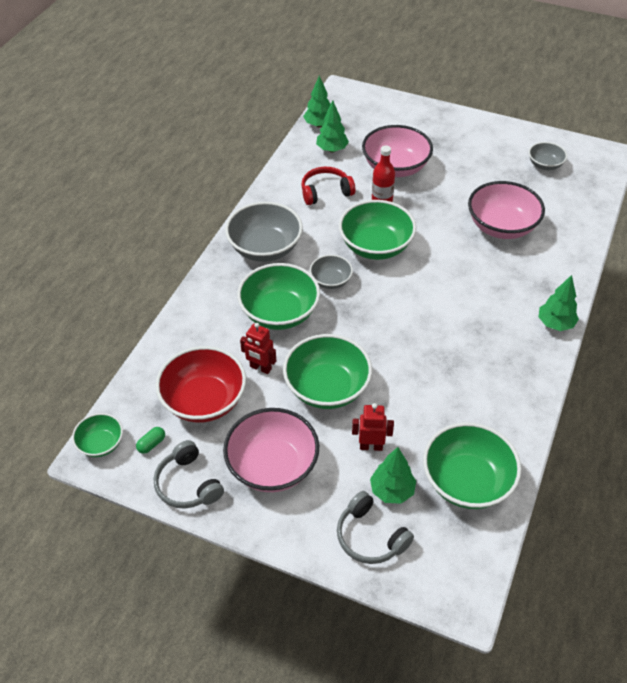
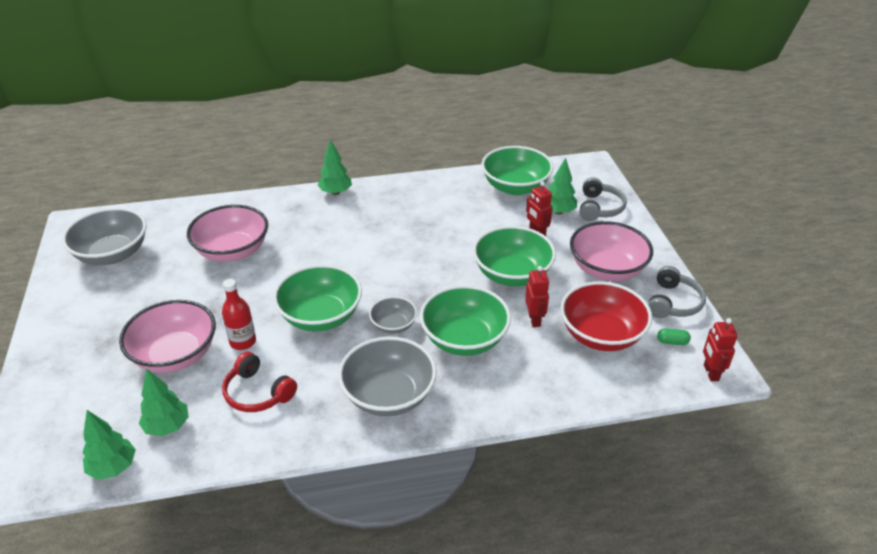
camera: 125 degrees left, 10 degrees down
(101, 444) = (710, 373): green bowl -> red robot
(545, 165) = (112, 254): grey bowl -> grey bowl, size x1.84

